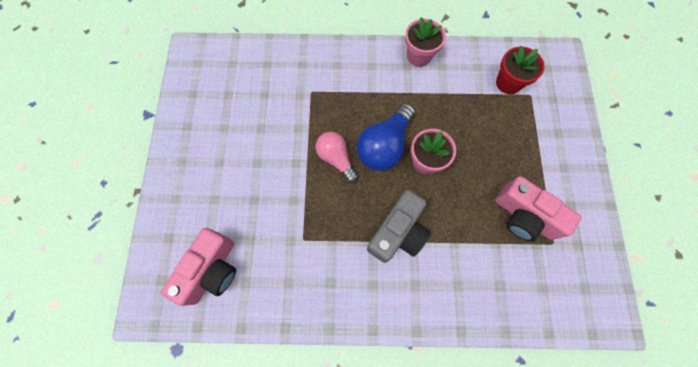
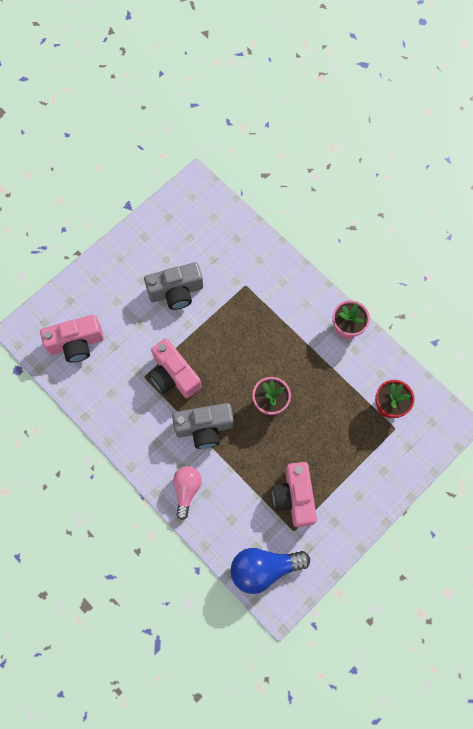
camera: 45 degrees right, 0 degrees up
(259, 145) = (176, 292): none -> grey camera
(327, 214) = (174, 375): none -> pink camera
(336, 158) = (215, 346): pink light bulb -> pink light bulb (187, 490)
(384, 146) = (254, 367): blue light bulb -> blue light bulb (264, 568)

